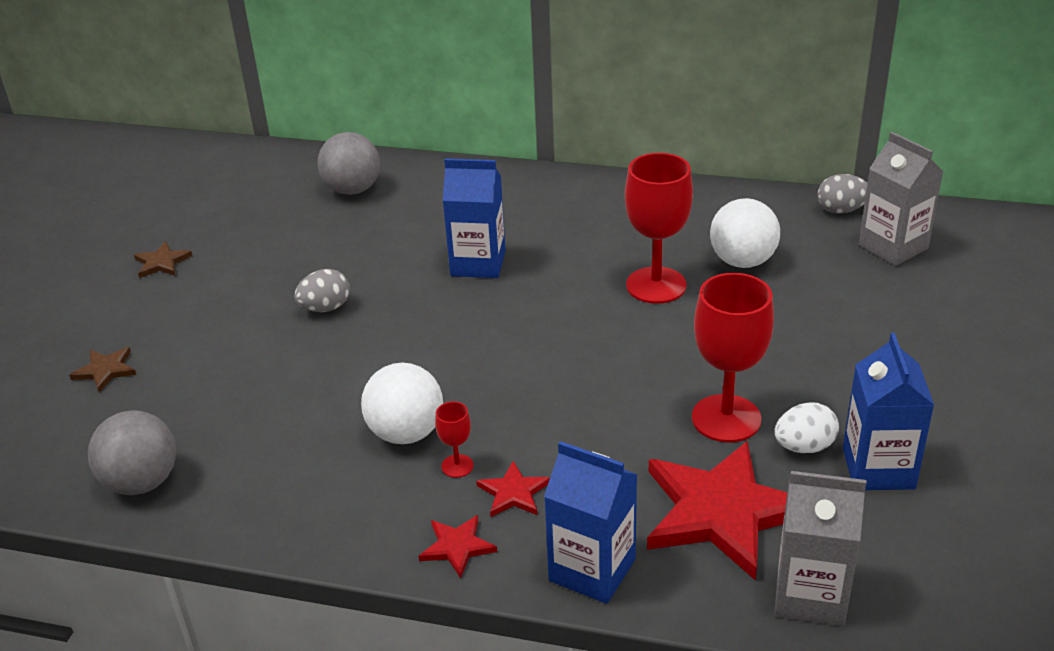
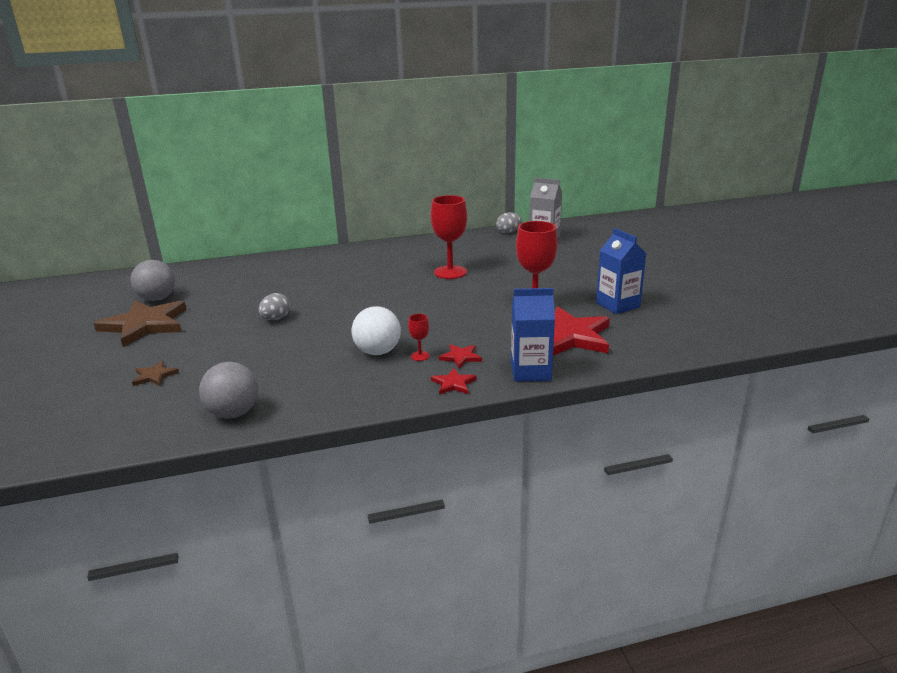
camera: 30 degrees left, 10 degrees down
(162, 262) = (145, 325): brown star -> brown star, size x2.28
(352, 190) = (241, 273): grey ball -> grey ball (157, 299)
(478, 263) = (347, 284): blue carton -> none
(742, 261) = (482, 256): white ball -> none
(804, 447) = (579, 306): white egg -> none
(810, 595) = (636, 351): grey carton -> none

